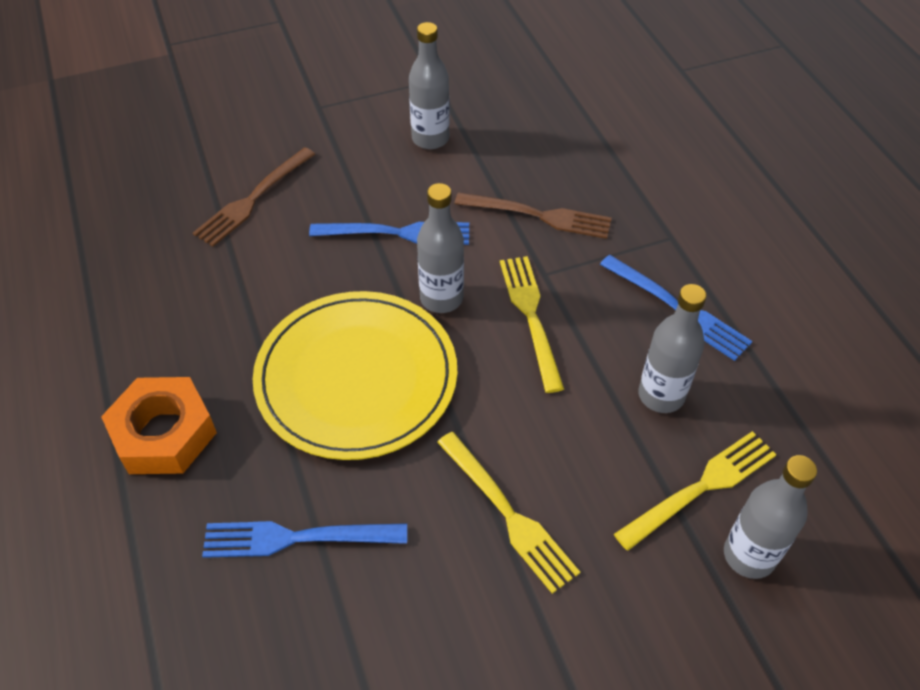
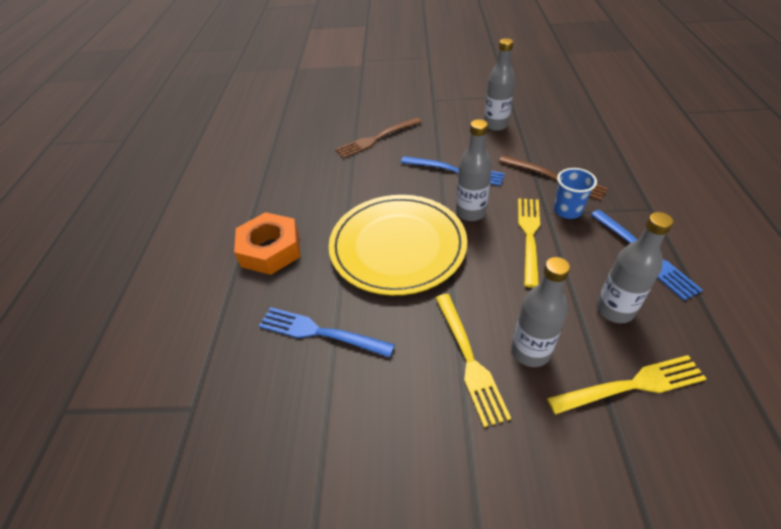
camera: 25 degrees right, 5 degrees down
(569, 264) = (567, 210): none -> blue cup
(749, 555) = (662, 452): grey bottle -> grey bottle (530, 351)

